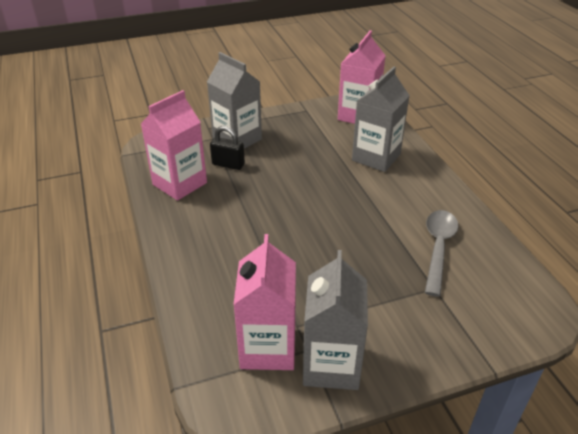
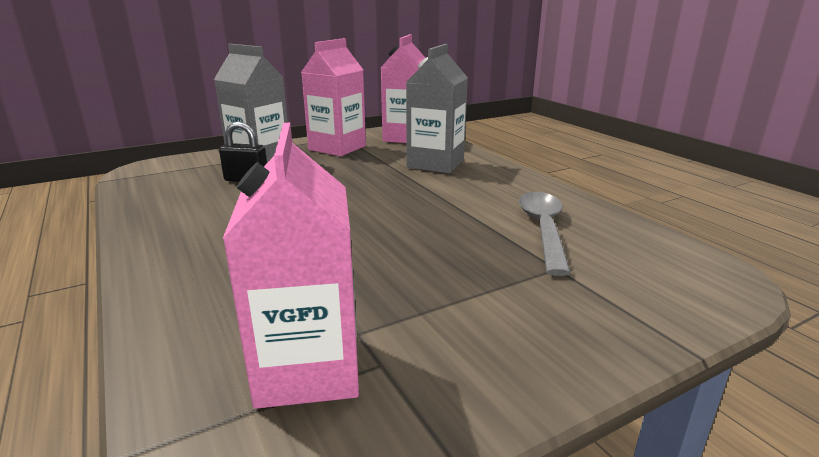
camera: 10 degrees left, 15 degrees down
(180, 184) = (176, 199): pink carton -> pink carton (337, 148)
(331, 365) = (426, 381): grey carton -> none

